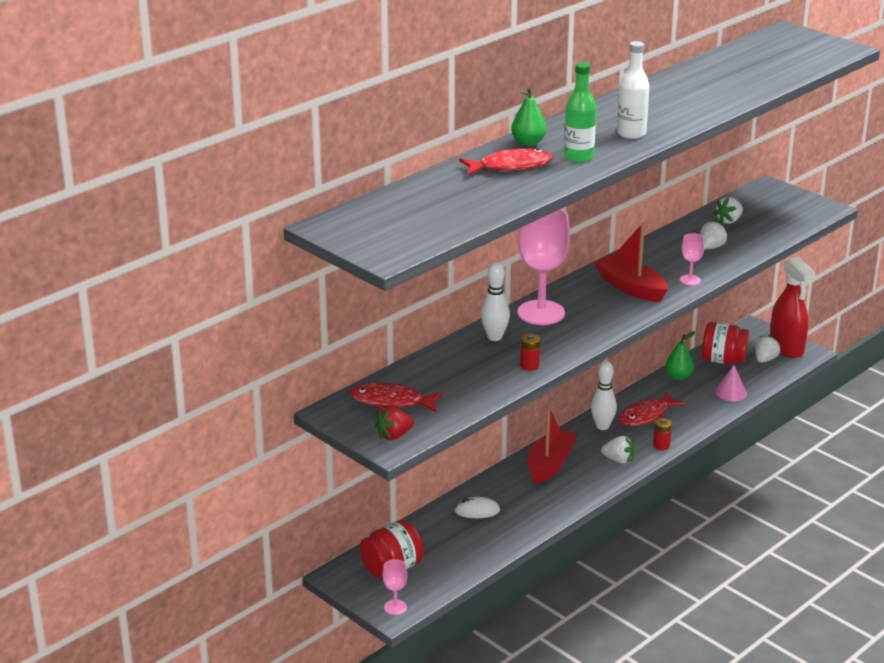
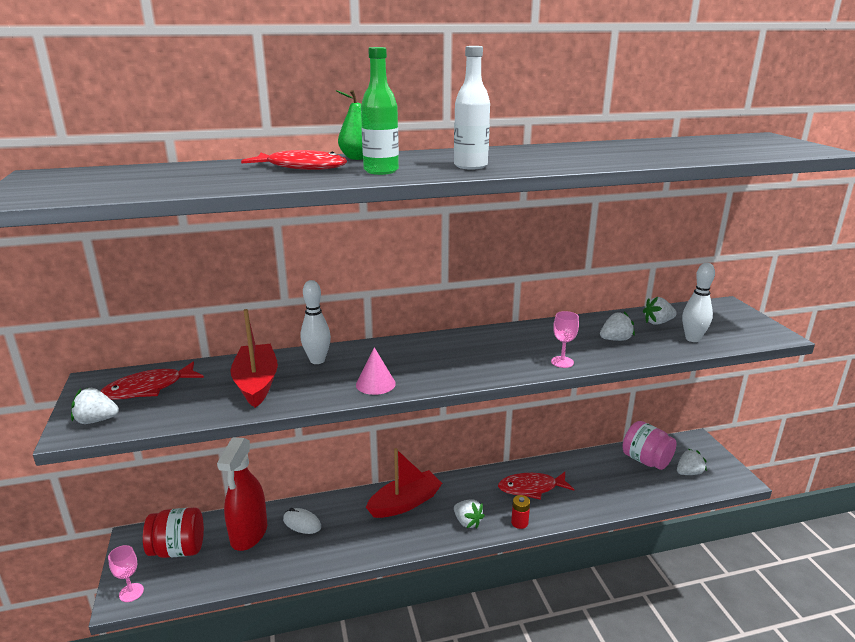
camera: 30 degrees right, 5 degrees down
(391, 402) = (149, 388): red fish -> red fish turned 75 degrees counterclockwise
(394, 436) = (96, 420): red strawberry -> white strawberry
(529, 365) = (308, 394): red battery -> none
(541, 313) = (386, 352): pink goblet -> none
(602, 426) = (483, 484): white bowling pin -> white bowling pin (692, 339)
(630, 287) = (495, 353): red boat -> red boat (256, 383)
(678, 377) = (591, 462): green pear -> none
(723, 360) = (646, 460): red jar -> pink jar
(731, 392) = (630, 493): pink cone -> pink cone (375, 384)
(786, 348) = (719, 468): red spray bottle -> red spray bottle (249, 534)

